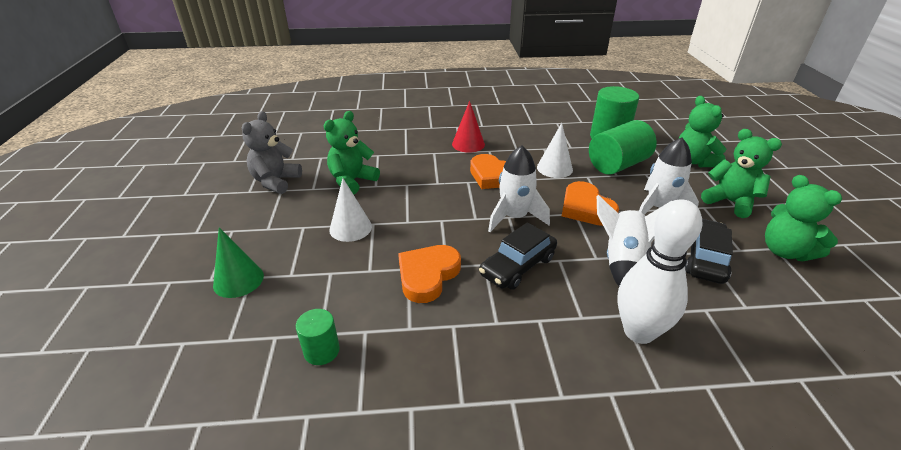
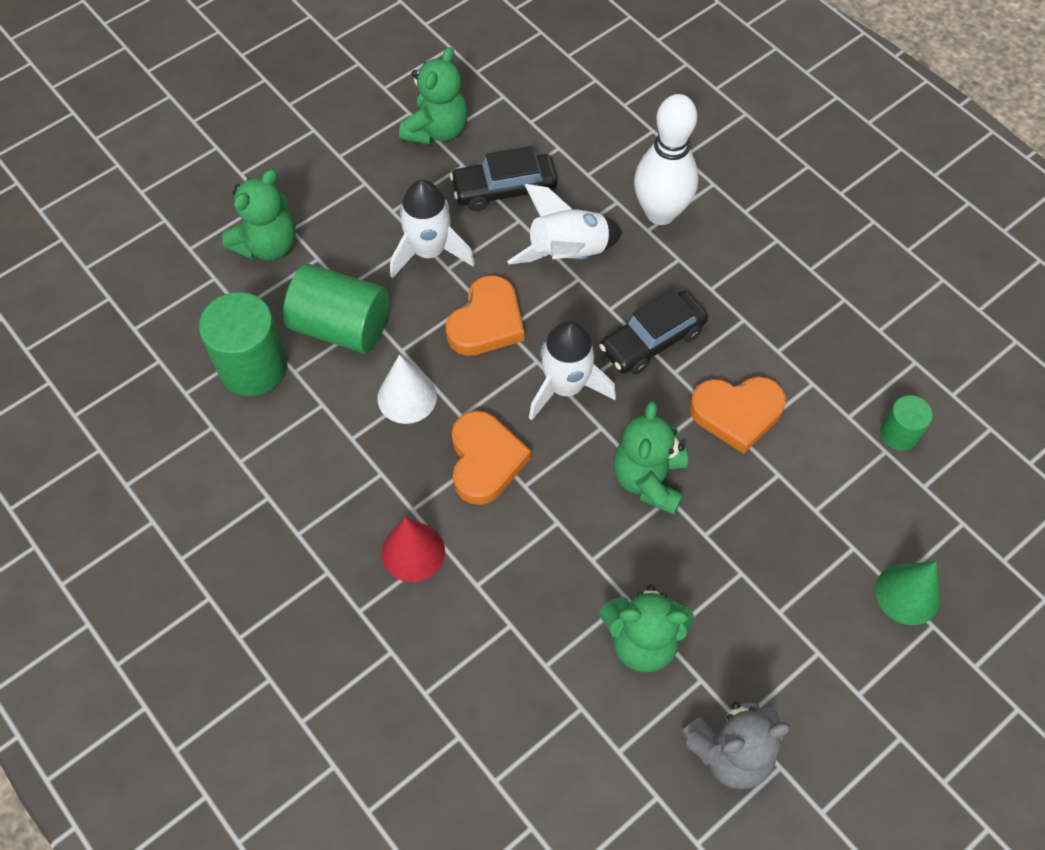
camera: 125 degrees left, 25 degrees up
(350, 228) = (734, 553): white cone -> none
(517, 266) = (652, 340): black car -> black car turned 135 degrees clockwise
(730, 202) = (361, 188): green teddy bear -> green teddy bear (649, 479)

